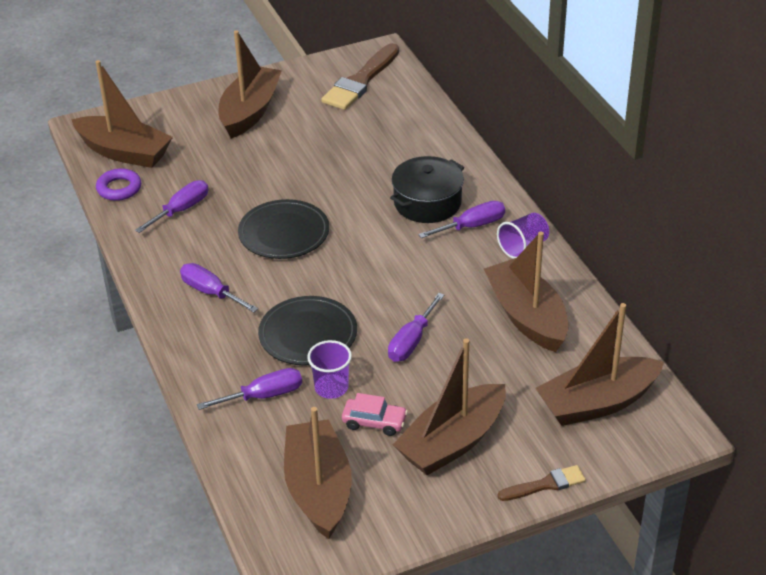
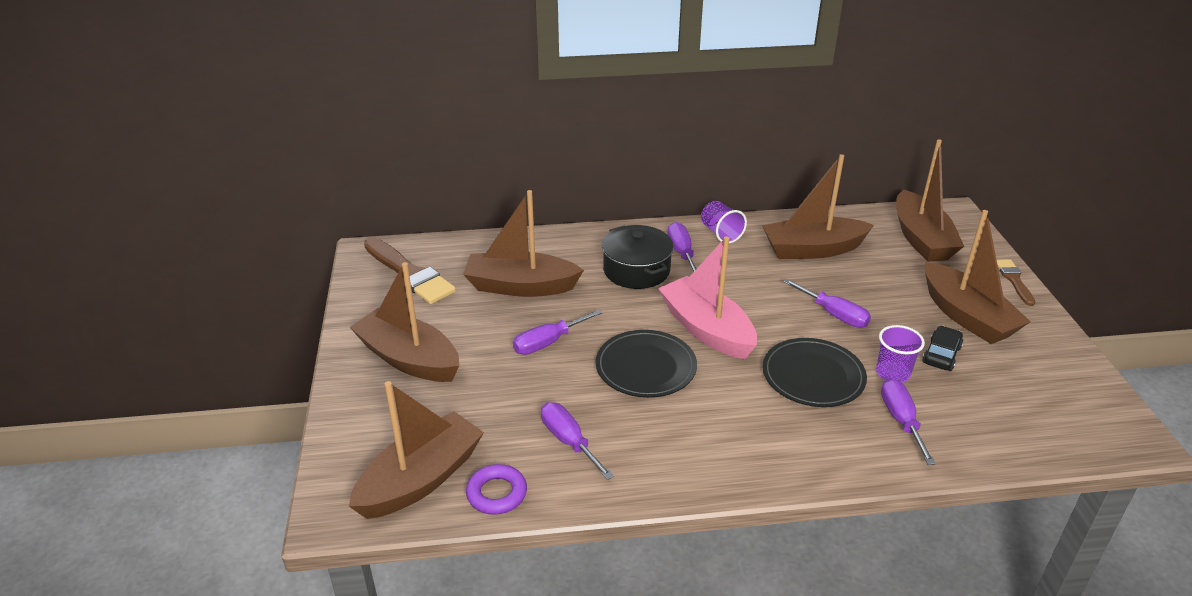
camera: 75 degrees left, 5 degrees down
(211, 292) = (728, 437): purple screwdriver -> purple screwdriver (548, 342)
(318, 489) = (1031, 404): brown boat -> brown boat (520, 286)
(352, 260) = (707, 329): none -> pink boat
(374, 422) = (941, 355): pink car -> black car

